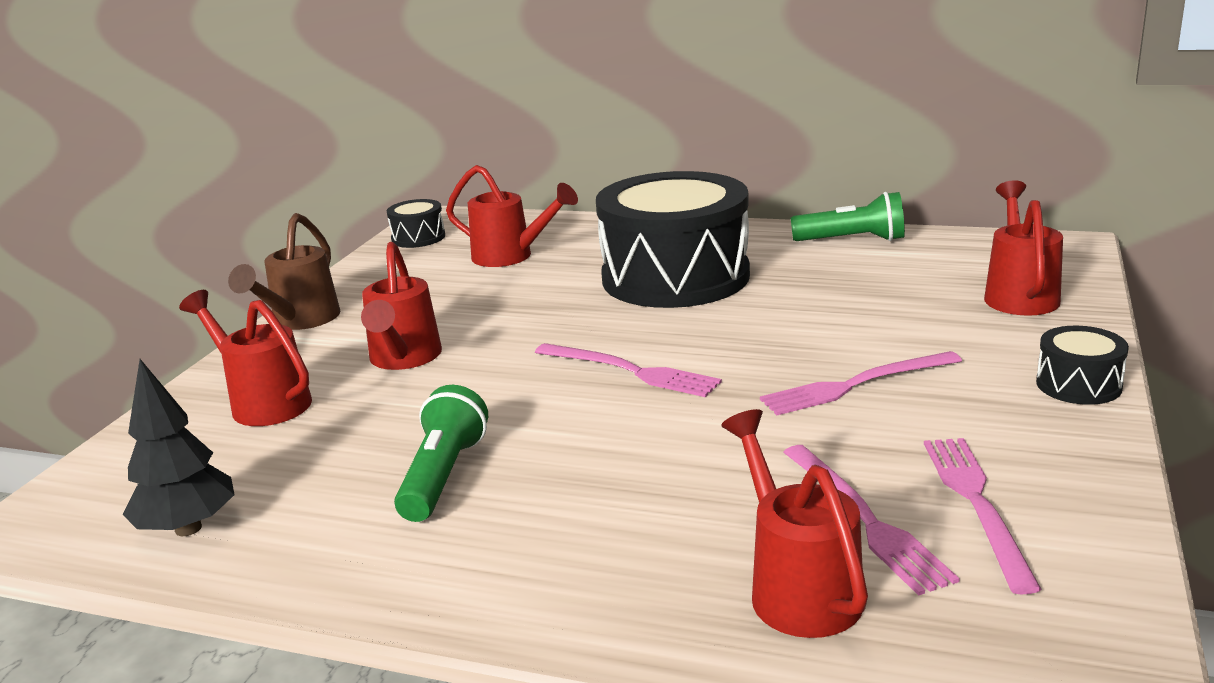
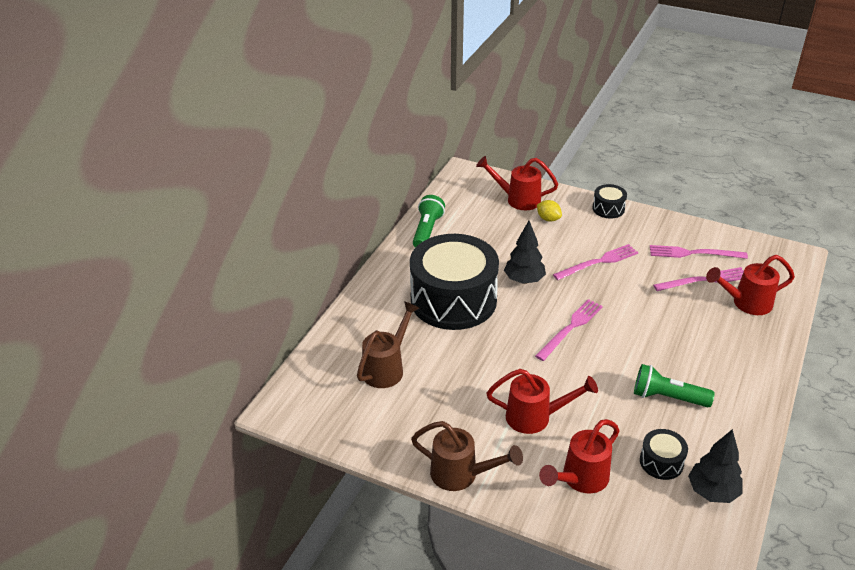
camera: 85 degrees left, 15 degrees up
(418, 238) = (322, 418): black drum -> black drum (661, 462)
(511, 256) = (387, 368): red watering can -> brown watering can
(755, 322) = (524, 280): none -> black tree
(856, 385) = (598, 262): pink fork -> pink fork turned 105 degrees counterclockwise
(975, 326) = (548, 219): none -> yellow lemon

